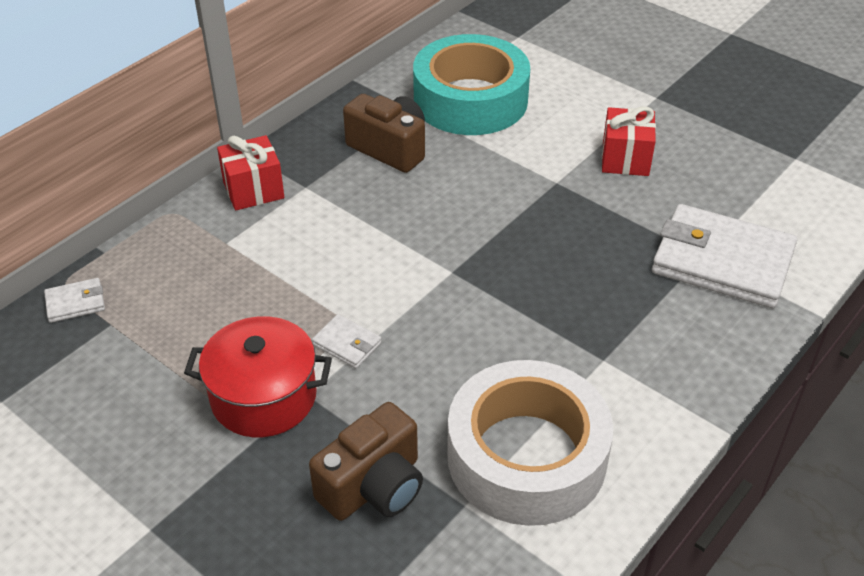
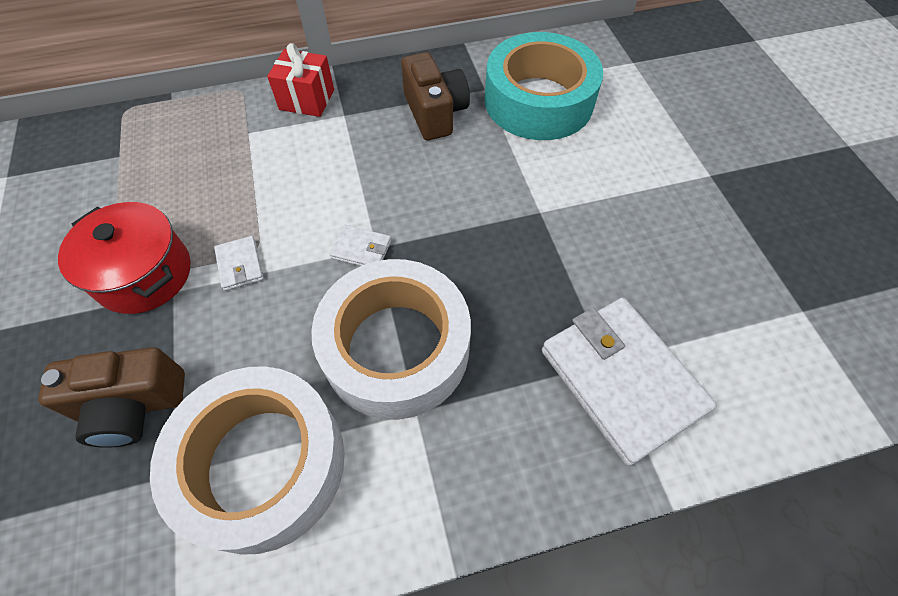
camera: 35 degrees right, 15 degrees up
(75, 303) = (117, 128): white wallet -> white wallet (361, 249)
(545, 329) = (396, 348): none -> white tape
(625, 159) = (623, 221): red gift -> none

